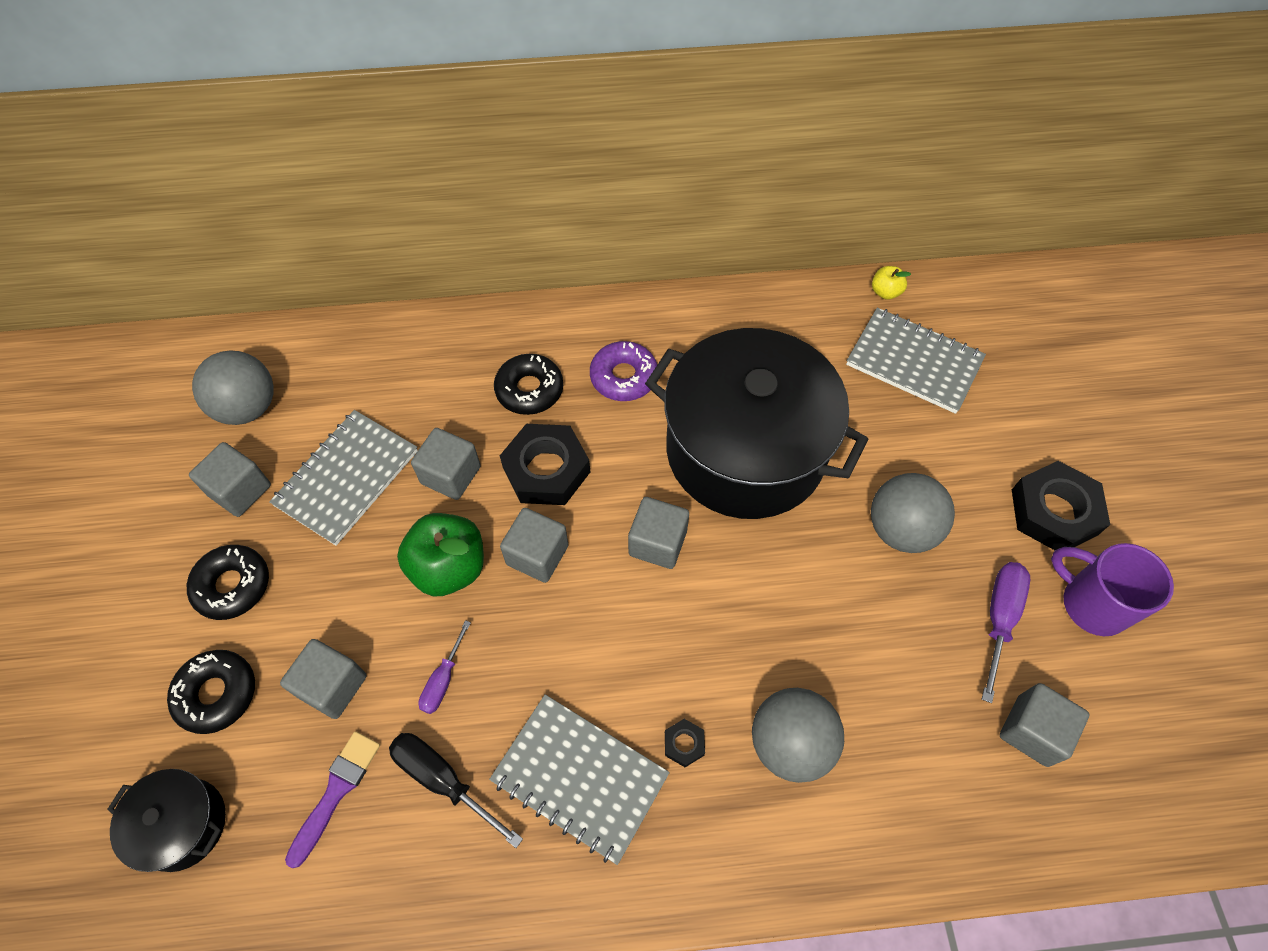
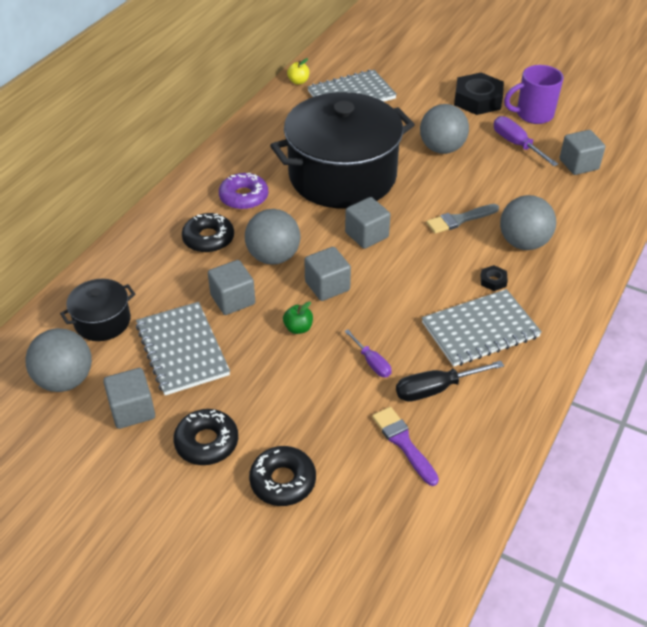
camera: 55 degrees left, 15 degrees down
(183, 824) = (363, 533): black pot -> black pot (102, 321)
(332, 686) = (330, 417): grey cube -> none
(449, 567) = (298, 328): green apple -> green apple, size x0.49
(546, 470) = (273, 257): black nut -> grey ball
(773, 634) = (459, 219): none -> grey brush

